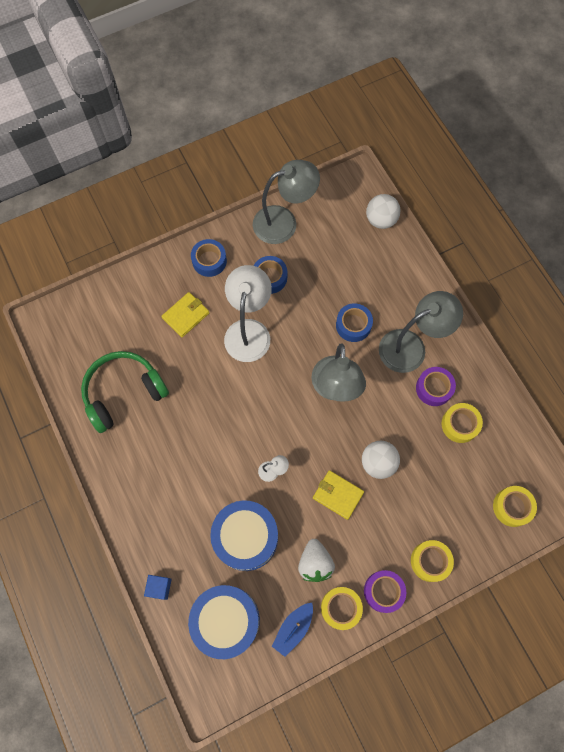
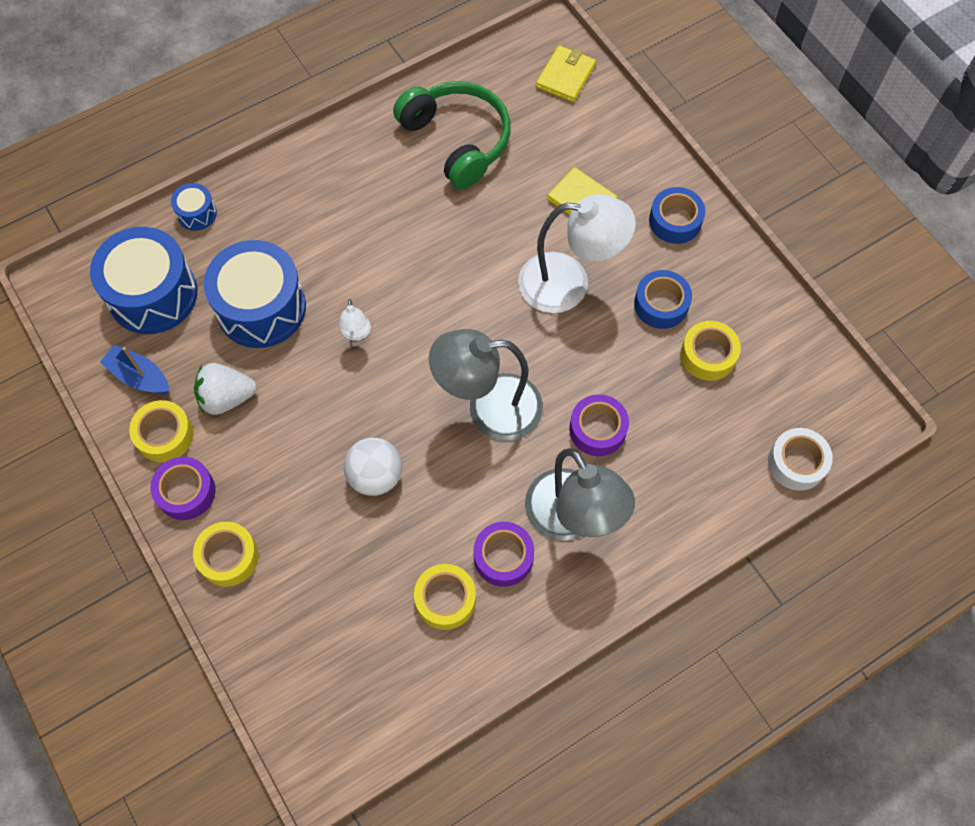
camera: 85 degrees right, 5 degrees down
(159, 587) = (197, 213): blue cube -> blue drum
(284, 222) = (762, 316): grey lamp -> none
(338, 495) = (324, 422): yellow wallet -> yellow wallet (565, 76)
(353, 325) = (597, 429): blue tape -> purple tape
(381, 220) = (796, 463): white ball -> white tape
(512, 507) = (313, 684): yellow tape -> yellow tape (708, 355)

